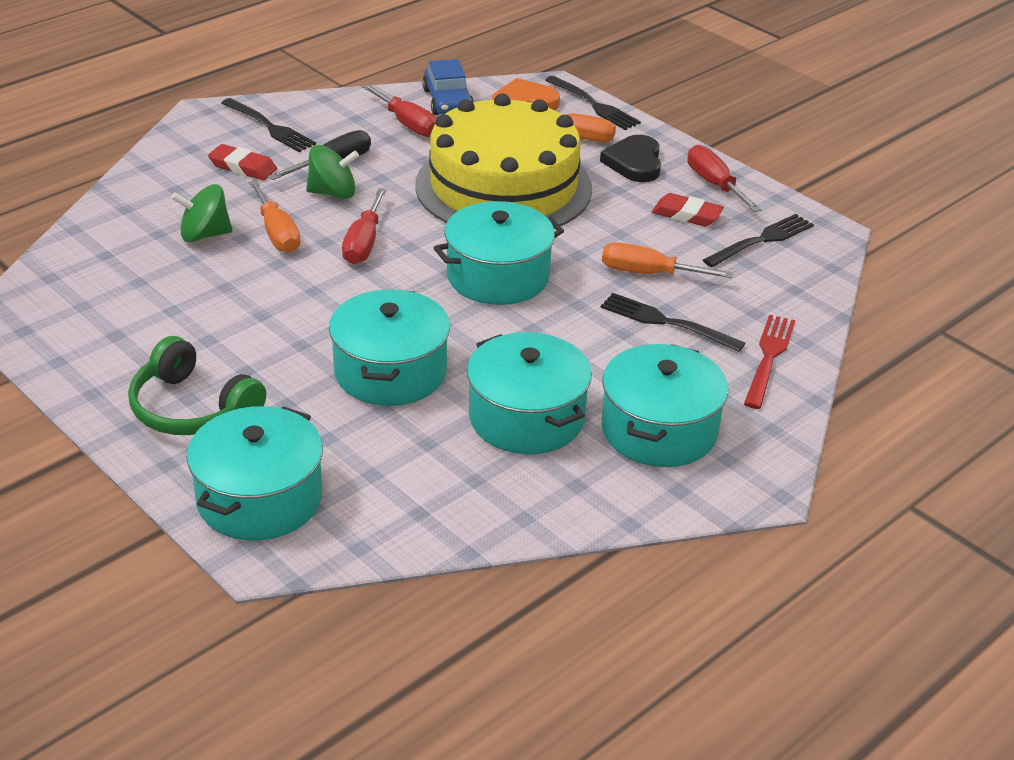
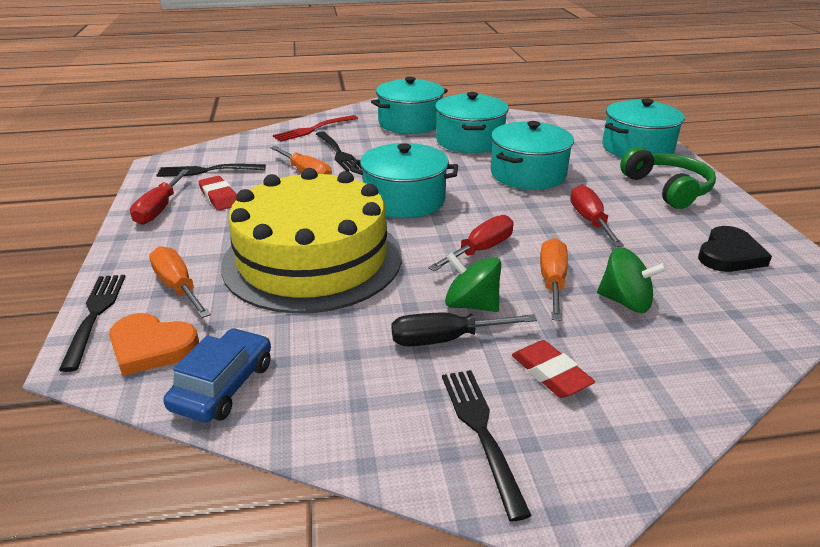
camera: 145 degrees left, 5 degrees down
(407, 124) = (310, 367): red screwdriver -> red screwdriver (590, 221)
(634, 163) = (178, 244): black heart -> black heart (729, 254)

